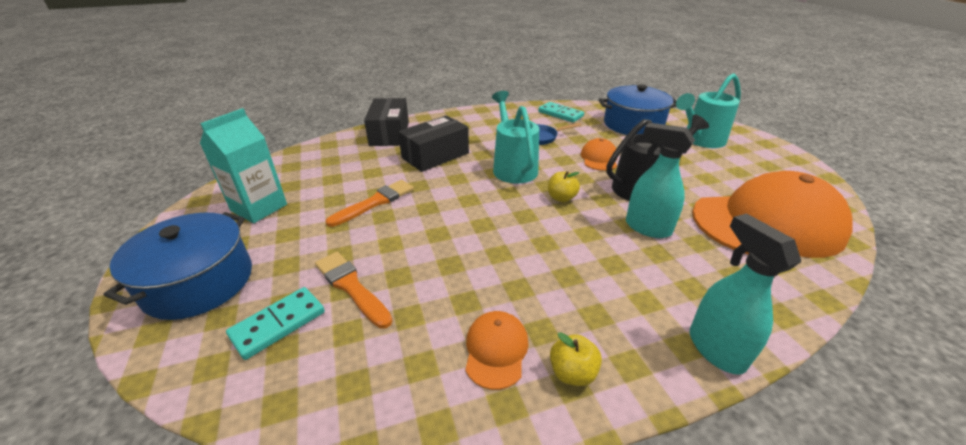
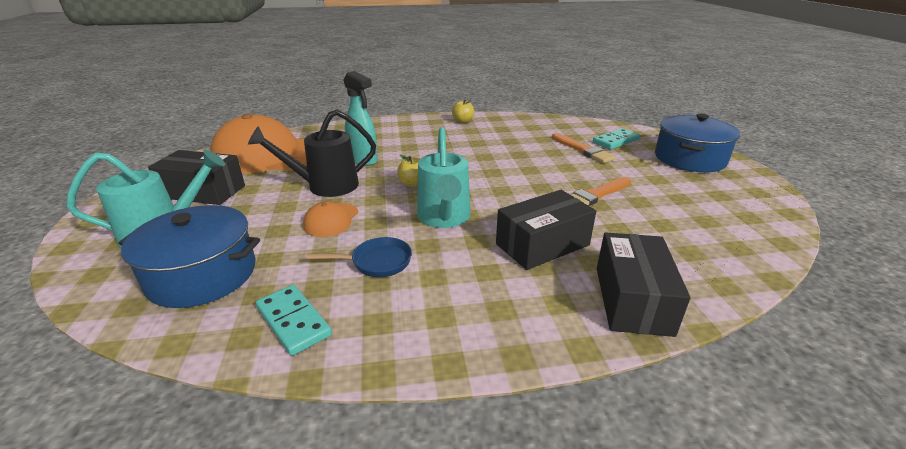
camera: 170 degrees left, 5 degrees down
(259, 208) = (711, 200): turquoise carton -> none
(496, 350) = (496, 127): orange cap -> none
(715, 349) = (391, 121): turquoise spray bottle -> none
(739, 171) = (203, 191): none -> black box

